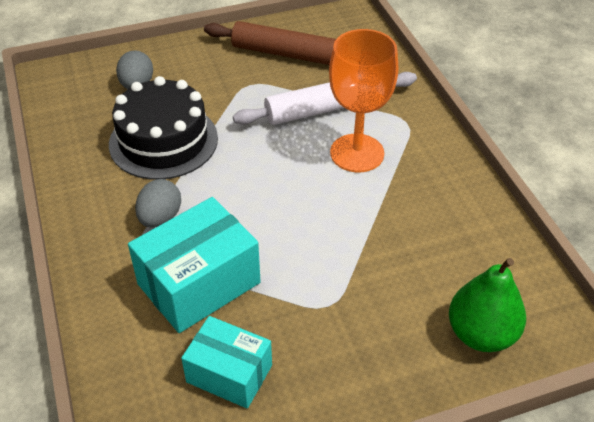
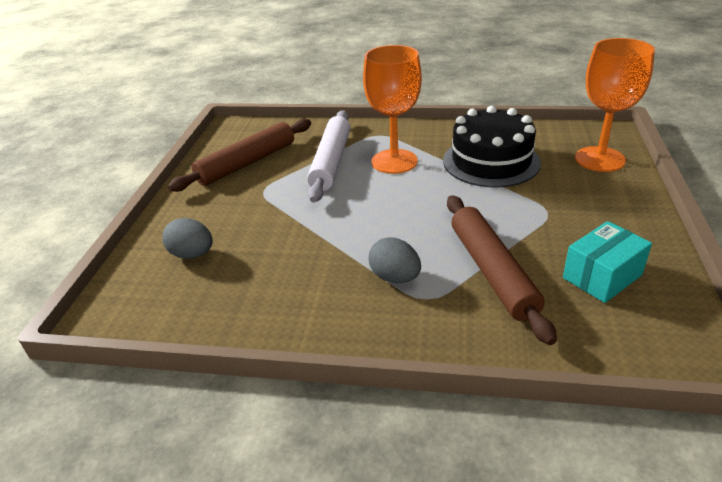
camera: 60 degrees left, 10 degrees down
(163, 141) = (291, 254): black cake -> black cake (491, 161)
(199, 283) = (492, 271): turquoise box -> brown rolling pin
(481, 334) = (599, 159): green pear -> orange goblet

